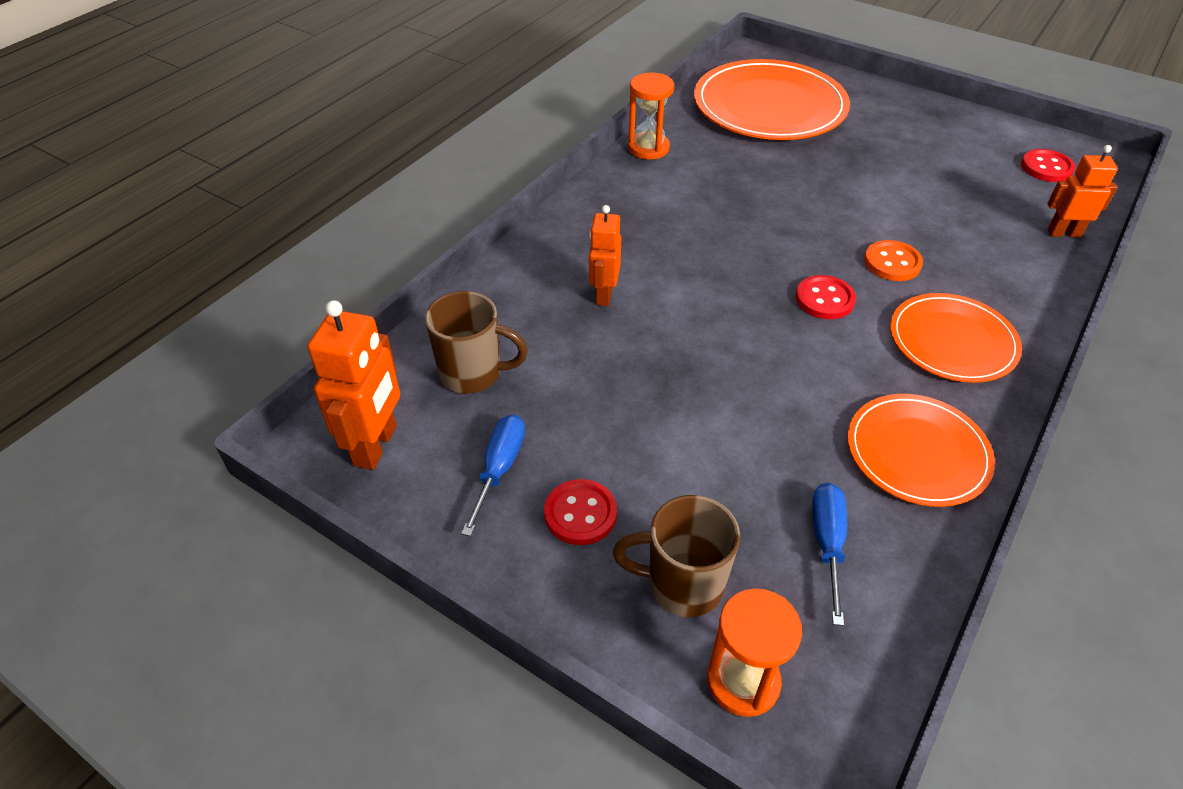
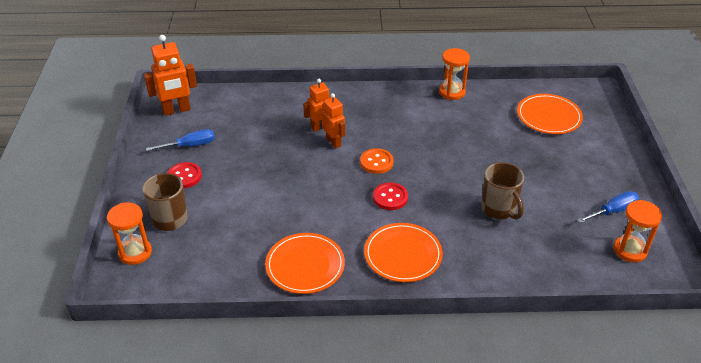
camera: 55 degrees right, 5 degrees down
(473, 374) = (235, 114): brown mug -> brown mug (499, 209)
(769, 106) = (549, 116): orange plate -> orange plate, size x0.61
(827, 544) = (223, 253): blue screwdriver -> blue screwdriver (613, 211)
(892, 263) = (448, 212): orange button -> orange button (376, 162)
(1046, 167) = (630, 250): red button -> orange hourglass
(1063, 233) = (560, 275): orange robot -> orange robot (334, 142)

